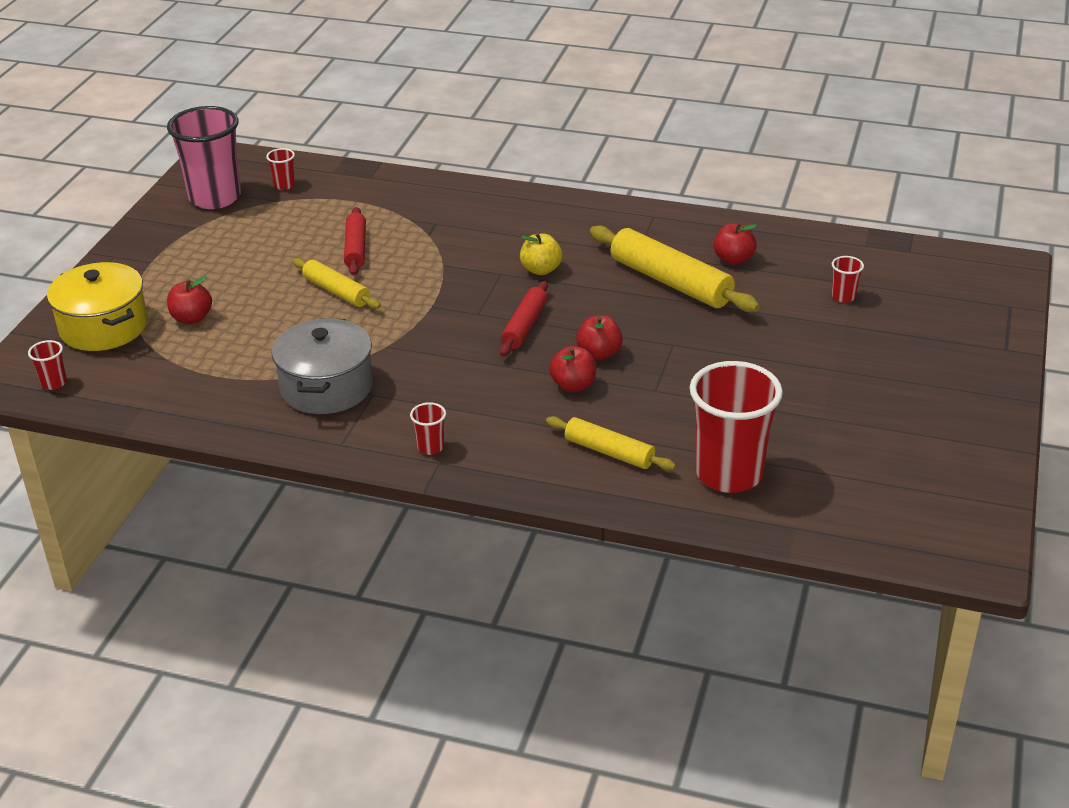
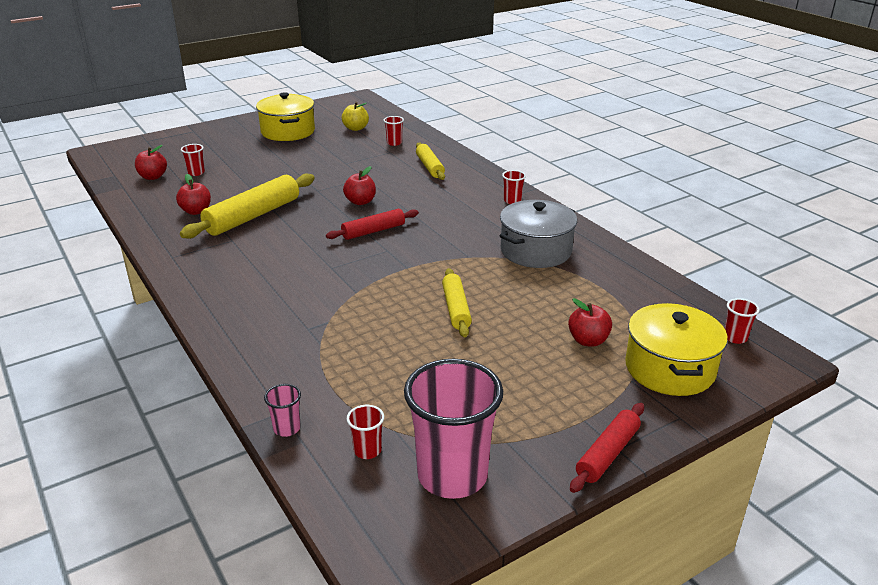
camera: 140 degrees left, 5 degrees down
(352, 172) = (287, 428): none -> pink cup
(355, 248) = (397, 338): red rolling pin -> red rolling pin (607, 454)
(541, 270) = (304, 257): yellow apple -> yellow apple (355, 128)
(573, 385) = (399, 195): red apple -> red apple (153, 177)
(670, 282) = (253, 216): yellow rolling pin -> yellow rolling pin turned 45 degrees clockwise
(729, 474) = (394, 143): red cup -> red cup, size x0.41
(901, 415) = (288, 131): none -> yellow pot

